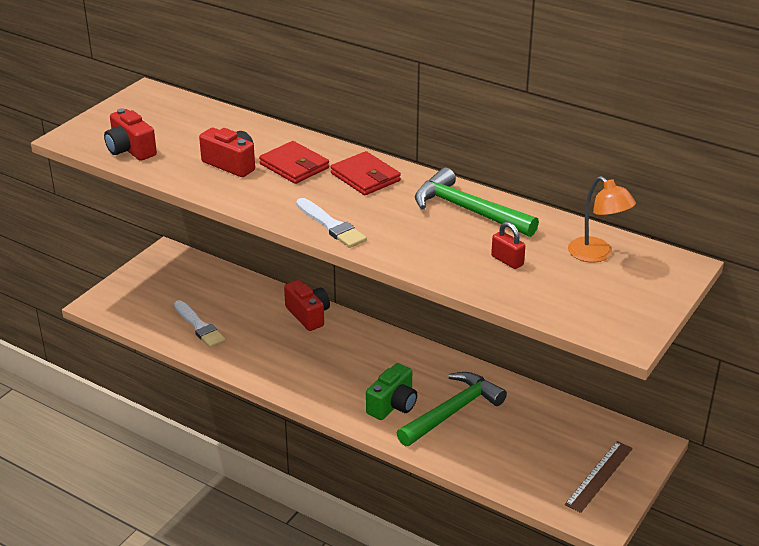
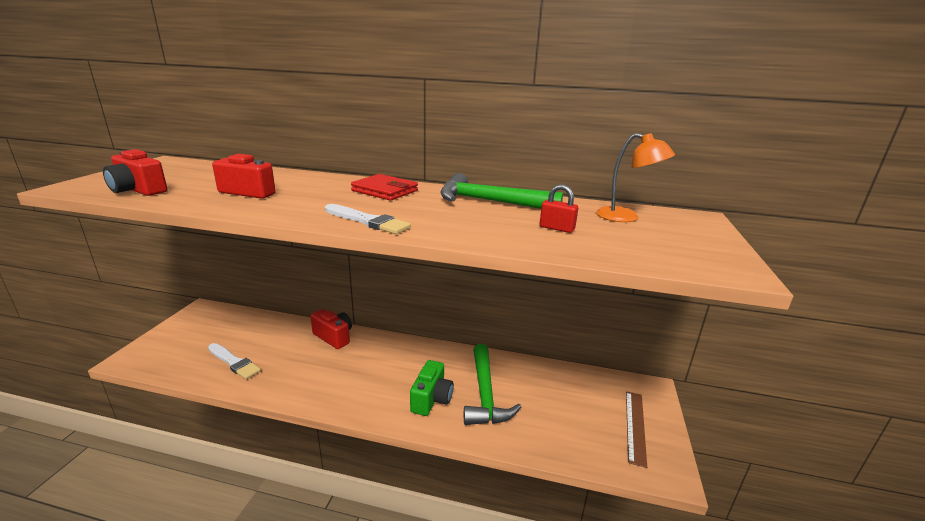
camera: 20 degrees left, 10 degrees down
(294, 166) = (314, 189): red wallet -> none
(452, 411) = (485, 394): green hammer -> green hammer turned 150 degrees clockwise

